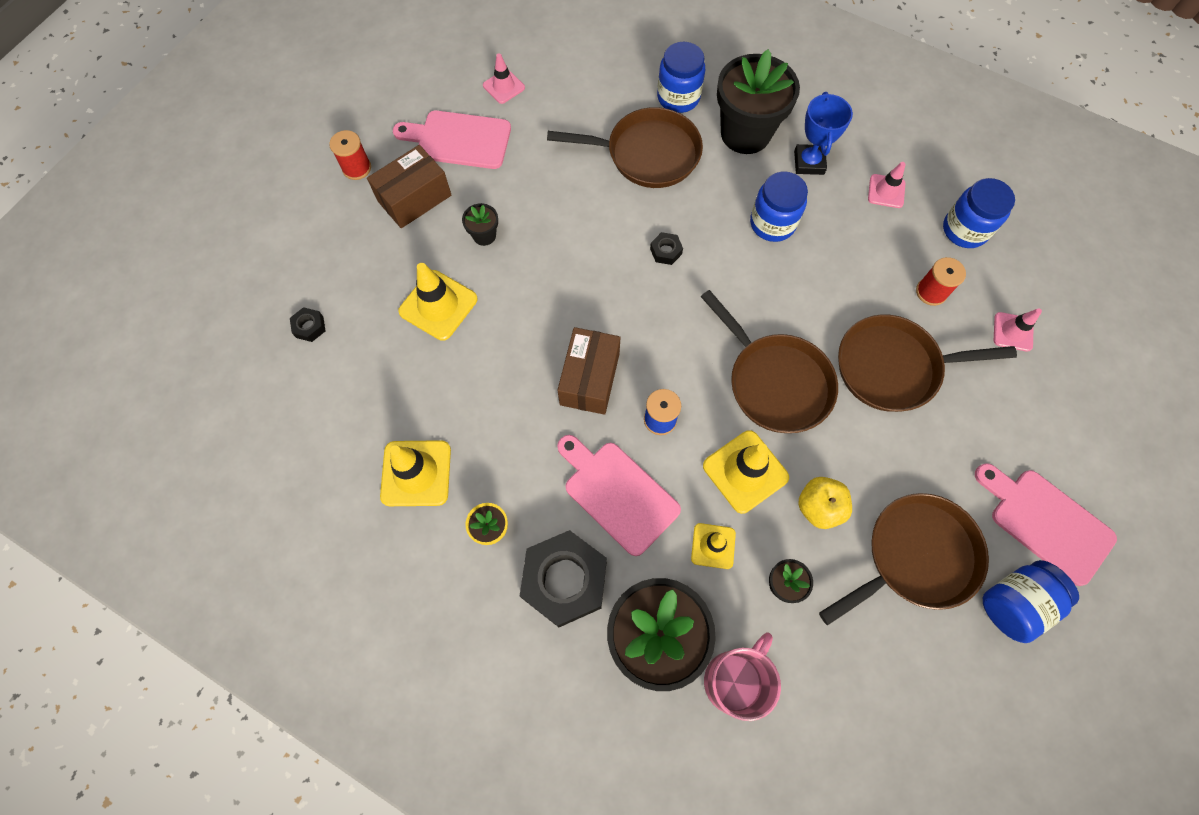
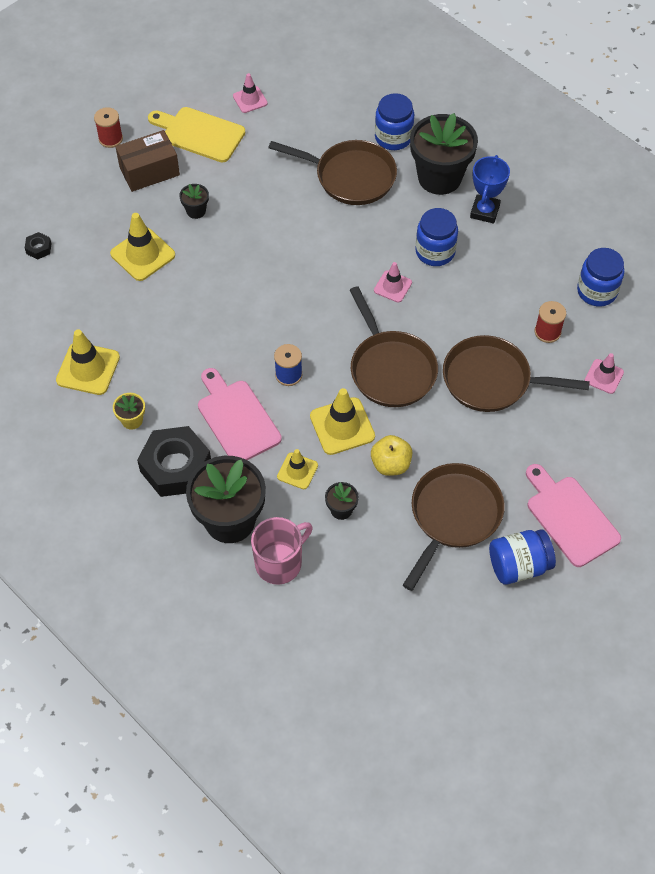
camera: 15 degrees right, 10 degrees down
(459, 139) = (199, 134): pink cutting board -> yellow cutting board
(589, 379) = (243, 333): brown box -> none
(666, 251) = (338, 254): black nut -> none
(886, 191) = (542, 247): pink traffic cone -> pink traffic cone (392, 286)
(915, 557) = (453, 516): brown pan -> brown pan turned 45 degrees counterclockwise

